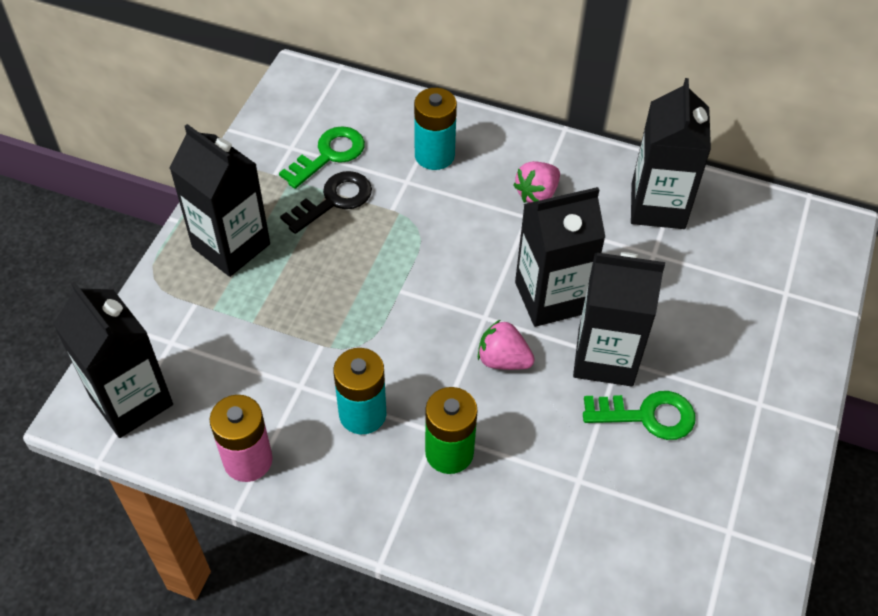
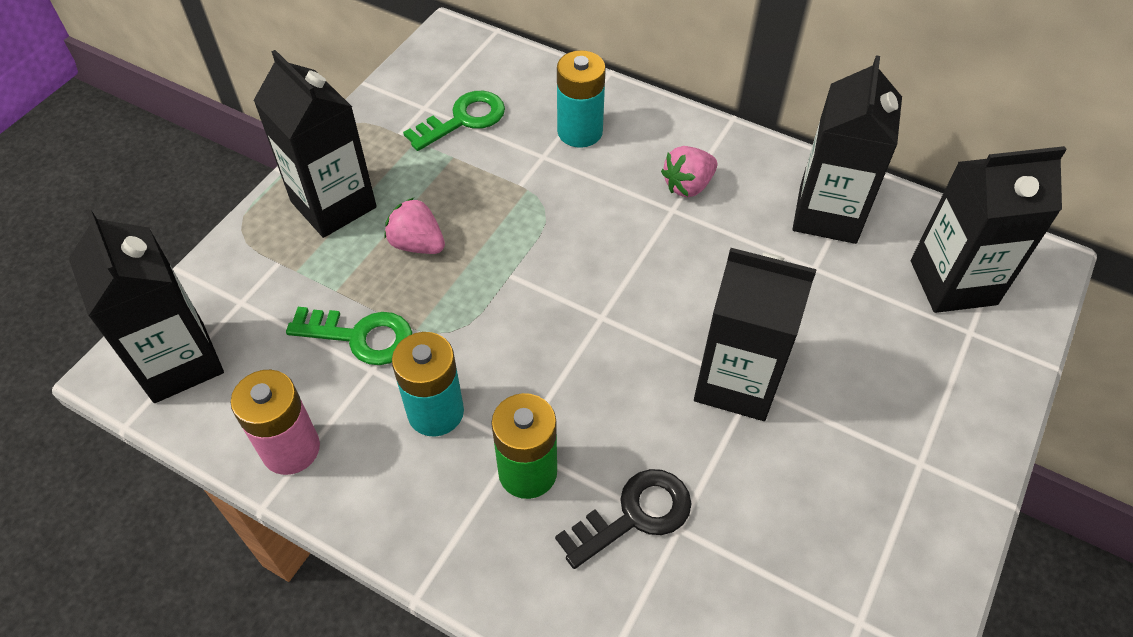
camera: 10 degrees right, 0 degrees up
(334, 200) = (457, 168): black key -> black key (634, 515)
(503, 360) = (613, 369): pink strawberry -> pink strawberry (417, 244)
(551, 297) = (683, 304): black carton -> black carton (953, 282)
(647, 415) = (776, 459): green key -> green key (360, 336)

